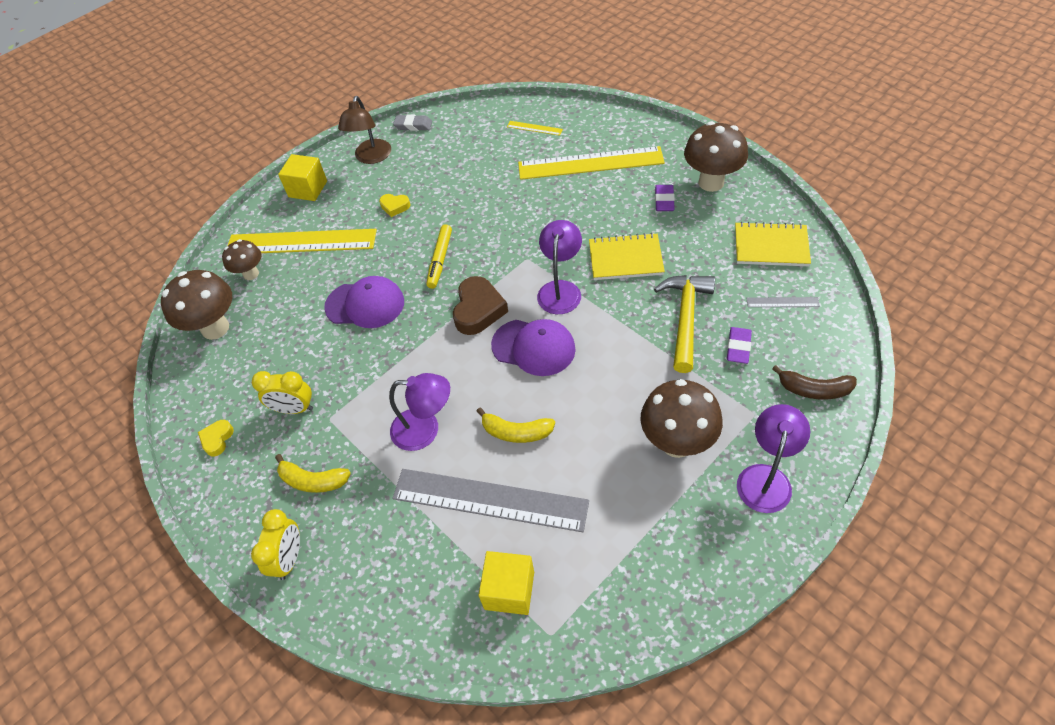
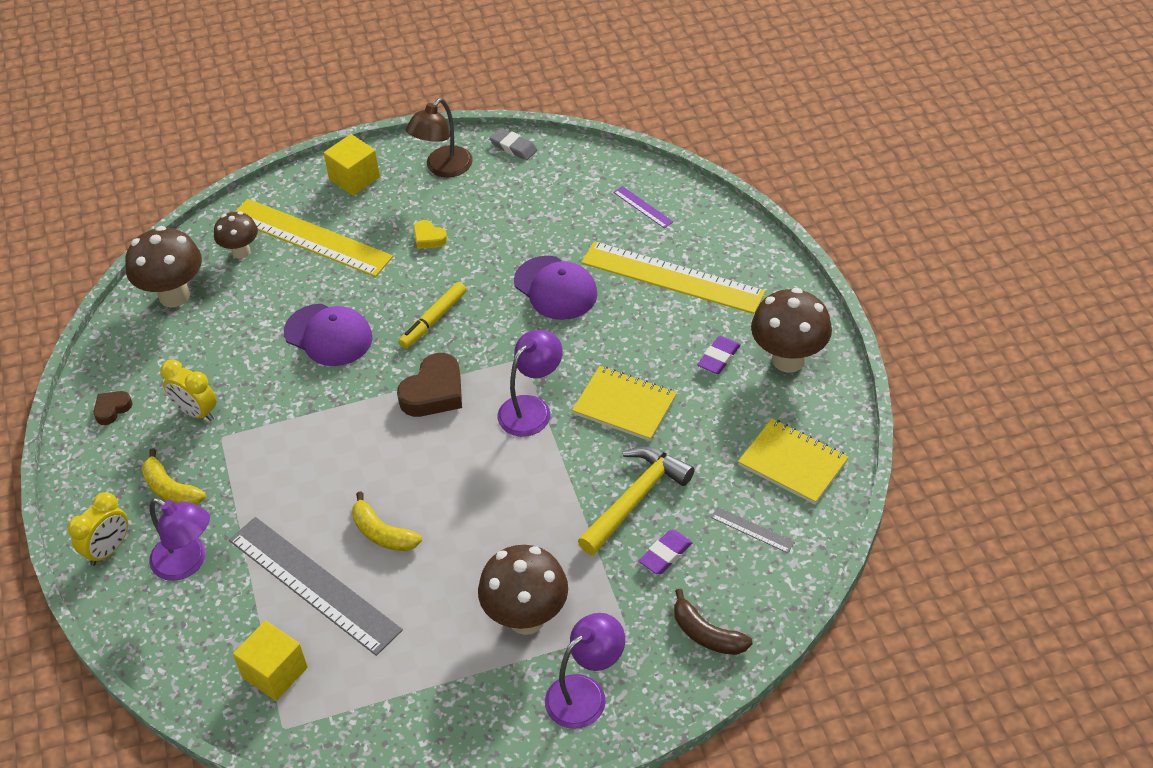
camera: 25 degrees right, 5 degrees down
(217, 439) = (112, 409): yellow heart -> brown heart
(425, 429) = (301, 490): purple lamp -> purple lamp (187, 563)
(534, 128) = (643, 207): yellow ruler -> purple ruler
(534, 347) = (460, 457): purple cap -> purple cap (555, 288)

